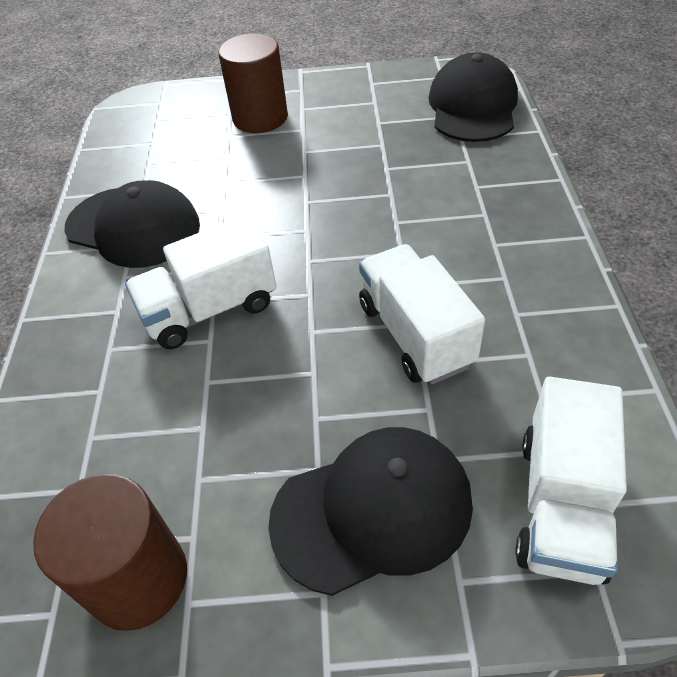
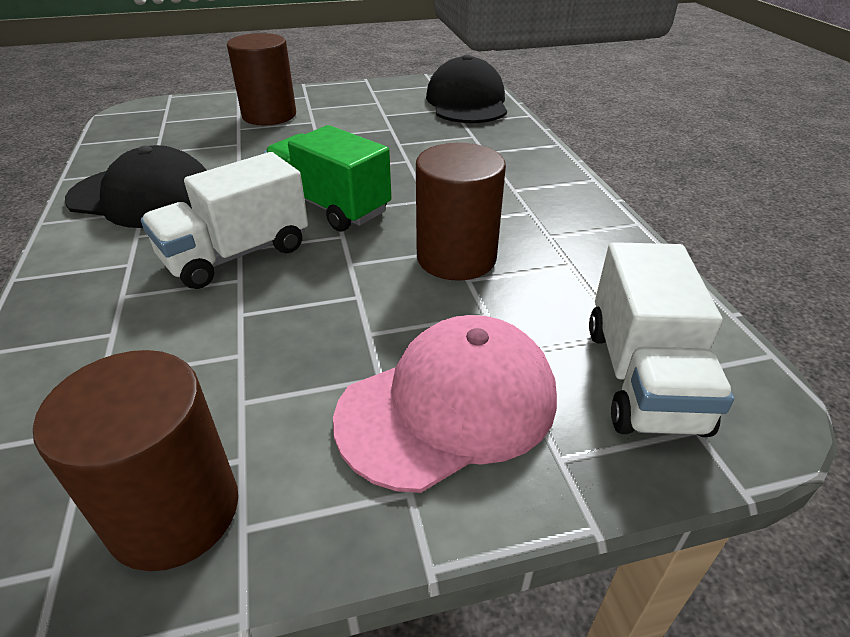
camera: 15 degrees left, 10 degrees down
(304, 254) = (330, 206): none -> green truck
(372, 510) = (448, 406): black cap -> pink cap
(415, 334) = (456, 257): white truck -> brown cylinder

